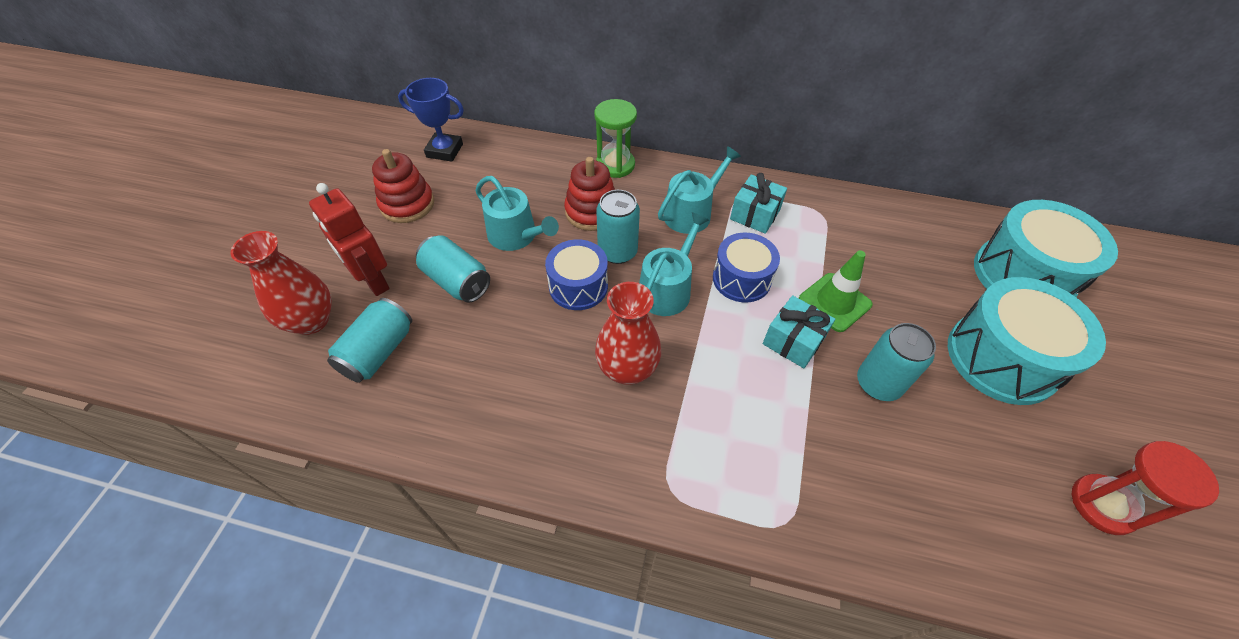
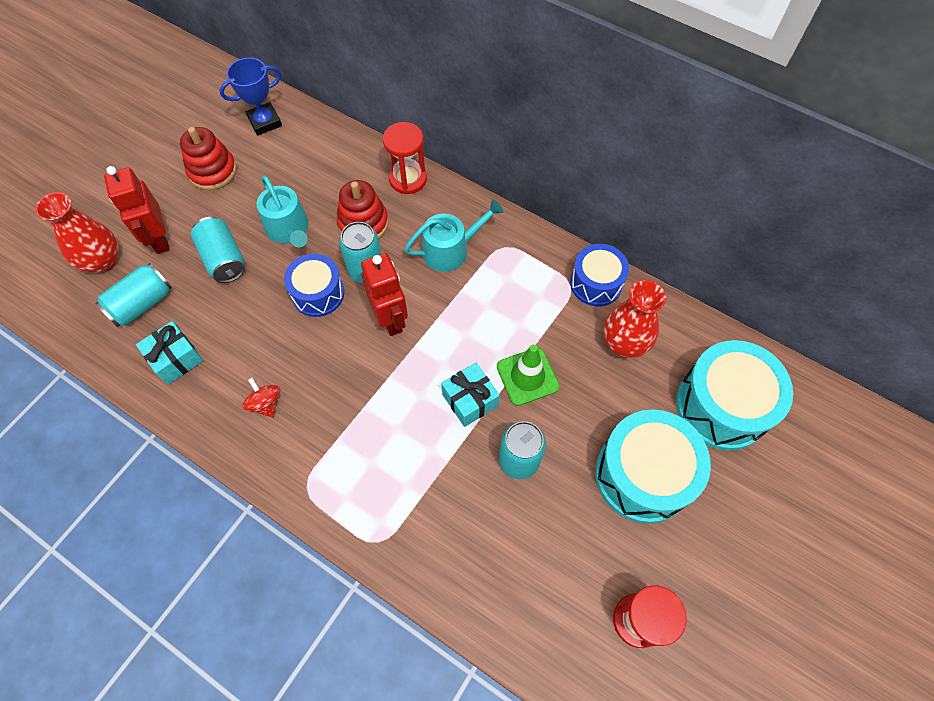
camera: 20 degrees right, 10 degrees up
(444, 150) = (265, 122): blue trophy -> blue trophy turned 60 degrees counterclockwise
(576, 413) = (266, 403): none -> red spinning top
(615, 165) = (408, 179): green hourglass -> red hourglass
(627, 369) = (322, 380): red vase -> red vase (624, 343)
(667, 289) = (390, 319): turquoise watering can -> red robot
(741, 279) = (459, 329): blue drum -> blue drum (596, 283)
(755, 214) = (507, 268): turquoise gift -> turquoise gift (176, 359)

